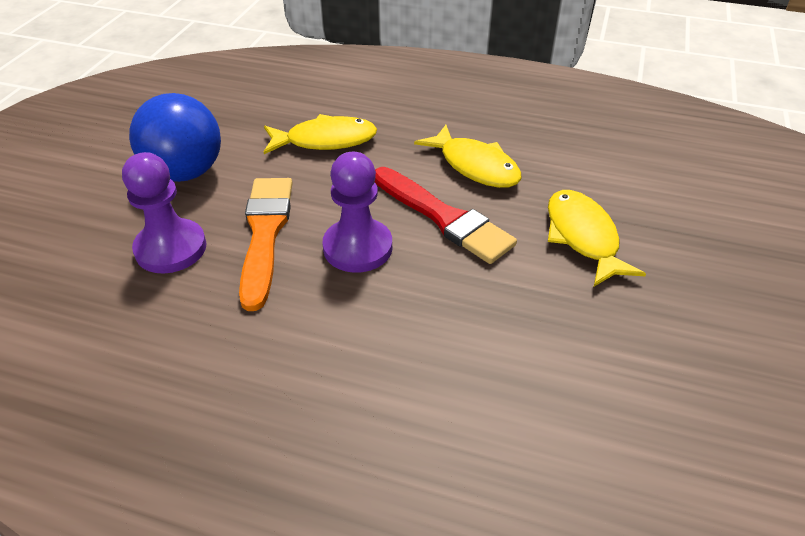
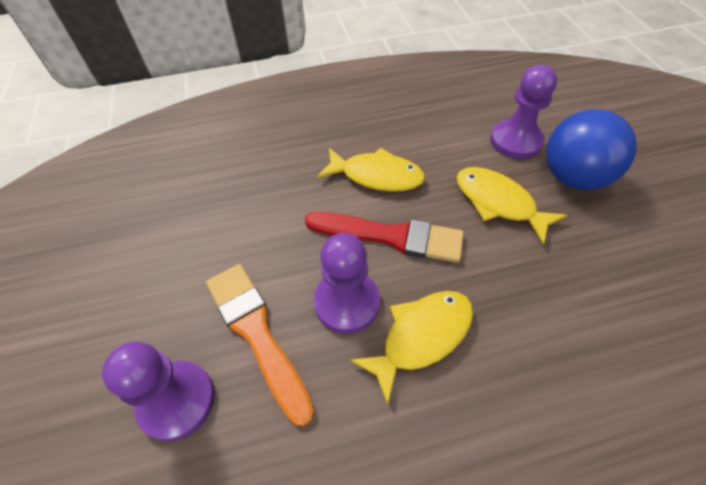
camera: 30 degrees left, 10 degrees up
(186, 172) = (127, 306): blue ball -> blue ball (573, 177)
(325, 140) = (237, 207): yellow fish -> yellow fish (421, 336)
(659, 194) = (516, 141): none -> purple pawn

